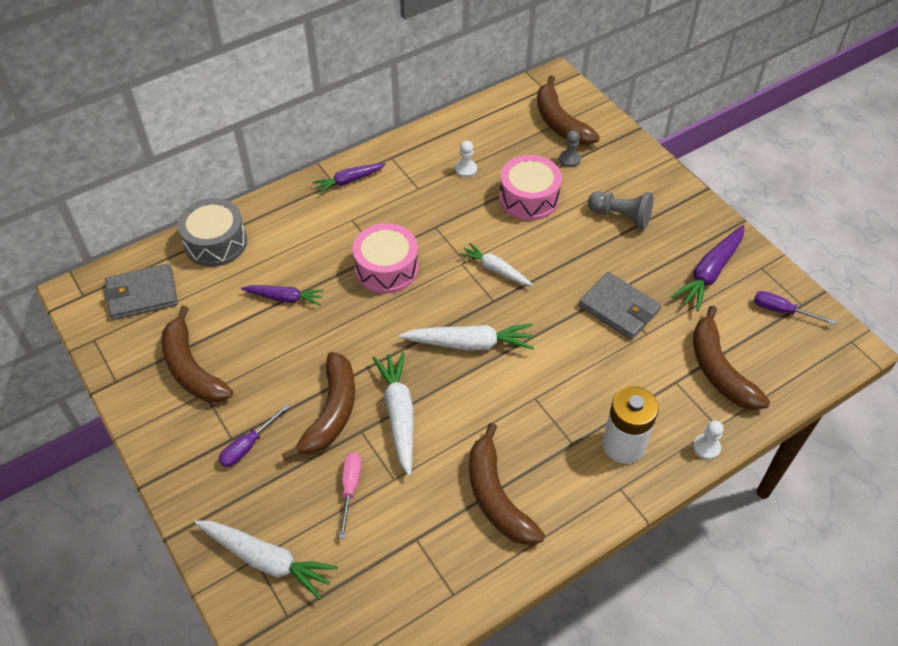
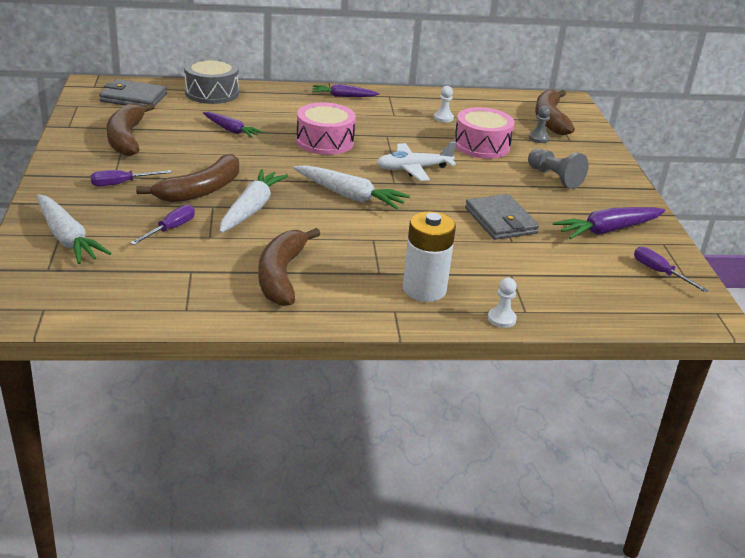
camera: 25 degrees right, 20 degrees down
(350, 488) = (170, 229): pink screwdriver -> purple screwdriver
(495, 269) = (413, 169): white carrot -> white plane
(719, 370) = (561, 282): brown banana -> none

